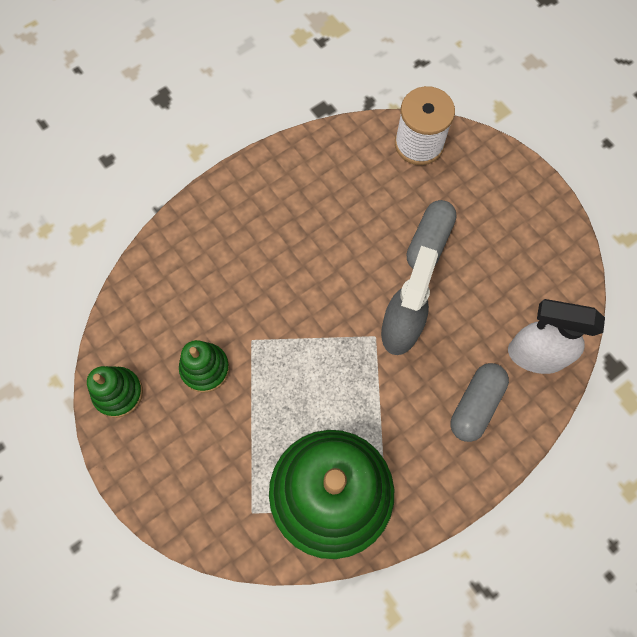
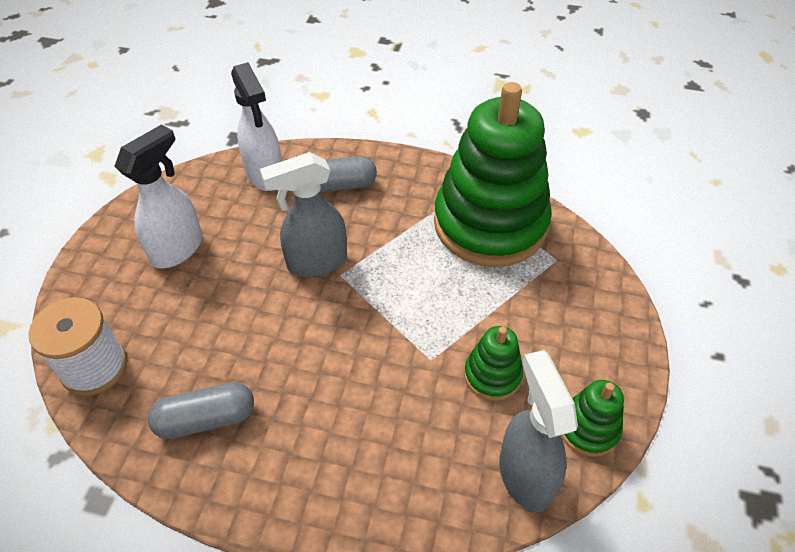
camera: 130 degrees left, 20 degrees down
(130, 327) = (525, 474): none -> grey spray bottle
(429, 242) = (213, 292): grey capsule -> grey capsule (206, 419)
(493, 243) = (178, 249): none -> white spray bottle

